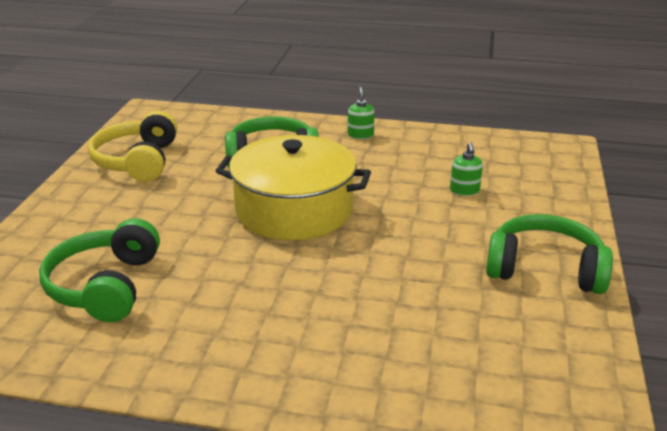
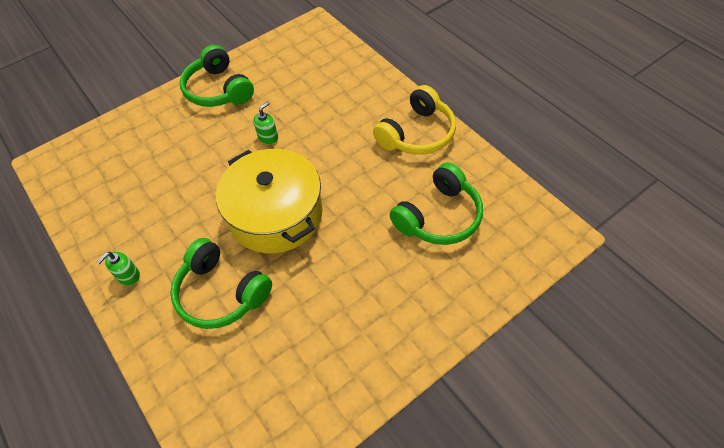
camera: 135 degrees left, 25 degrees up
(138, 161) = (322, 369): yellow headphones -> yellow headphones (417, 134)
(464, 190) = (164, 164): green soap dispenser -> green soap dispenser (268, 137)

